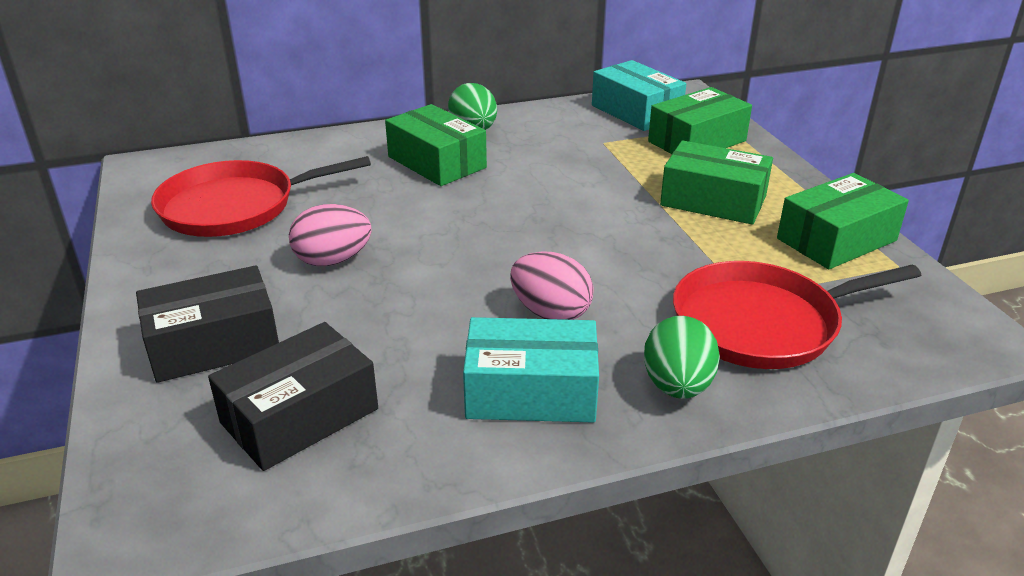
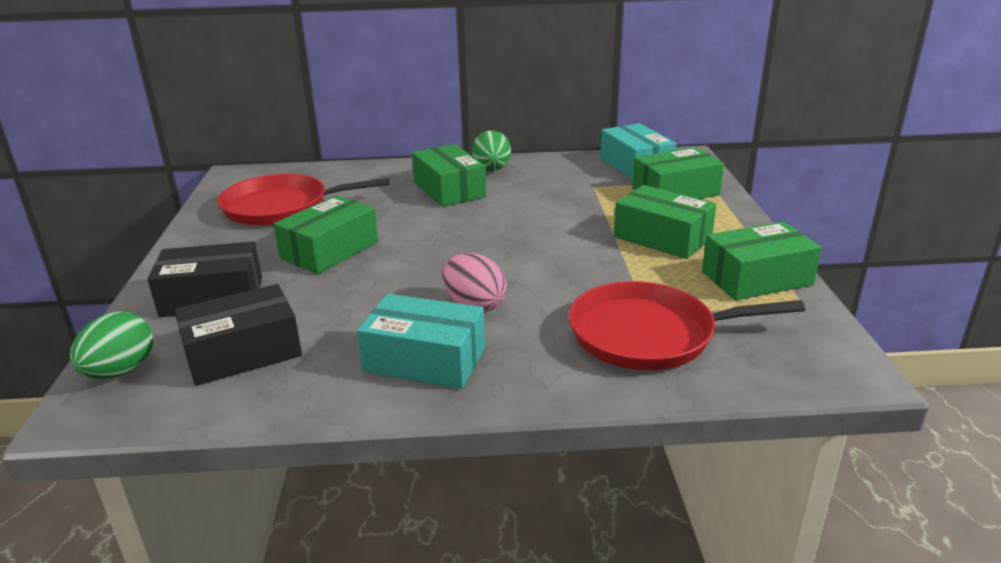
camera: 15 degrees right, 5 degrees down
(333, 260) = (330, 250): pink egg -> green box
(677, 386) = (546, 372): green egg -> green egg (120, 371)

